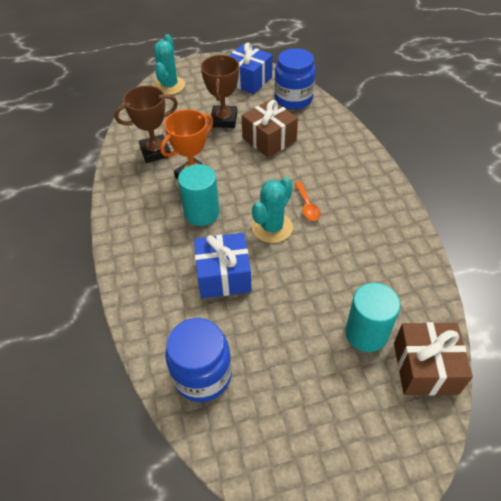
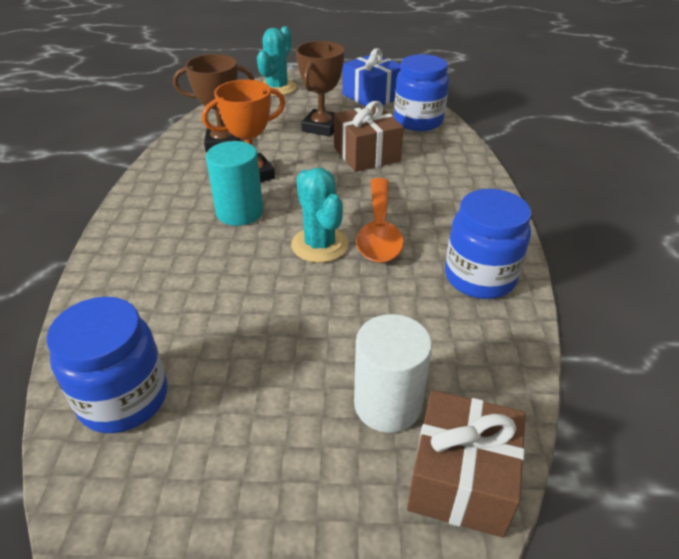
camera: 15 degrees right, 10 degrees down
(223, 276) = (225, 285): blue gift -> none
(272, 227) = (319, 245): turquoise cactus -> turquoise cactus turned 75 degrees counterclockwise
(307, 206) = (379, 230): orange spoon -> orange spoon, size x1.86
(366, 333) = (387, 404): turquoise cylinder -> white cylinder
(387, 228) = (480, 277): none -> blue jar

